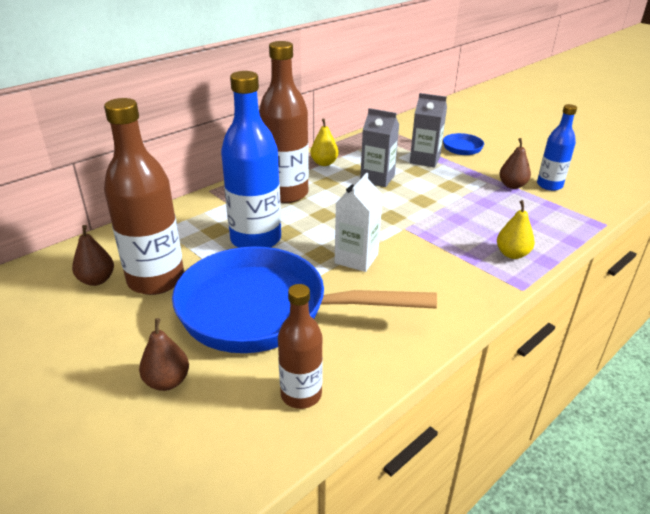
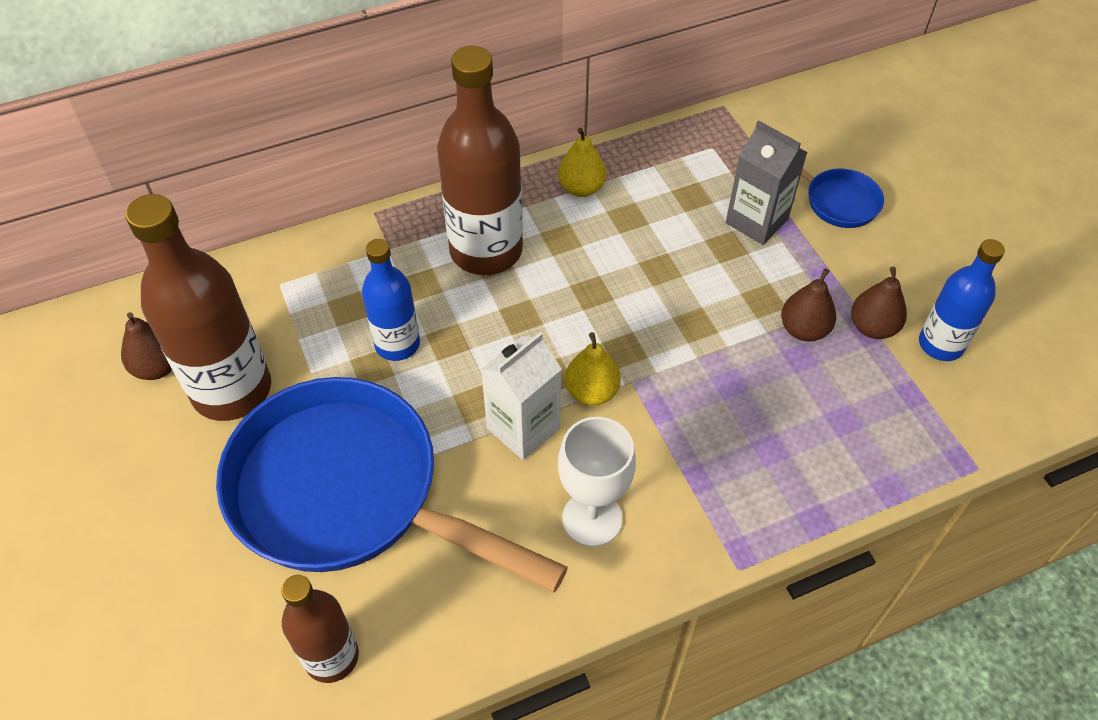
camera: 20 degrees right, 20 degrees up
(167, 381) = (182, 579): brown pear -> brown pear (803, 329)
(256, 239) = (397, 344): blue bottle -> blue bottle, size x0.58
(377, 178) = (649, 250): grey carton -> none
(424, 287) = (592, 518): none -> white goblet
(512, 254) = (769, 489): yellow pear -> yellow pear (592, 391)

